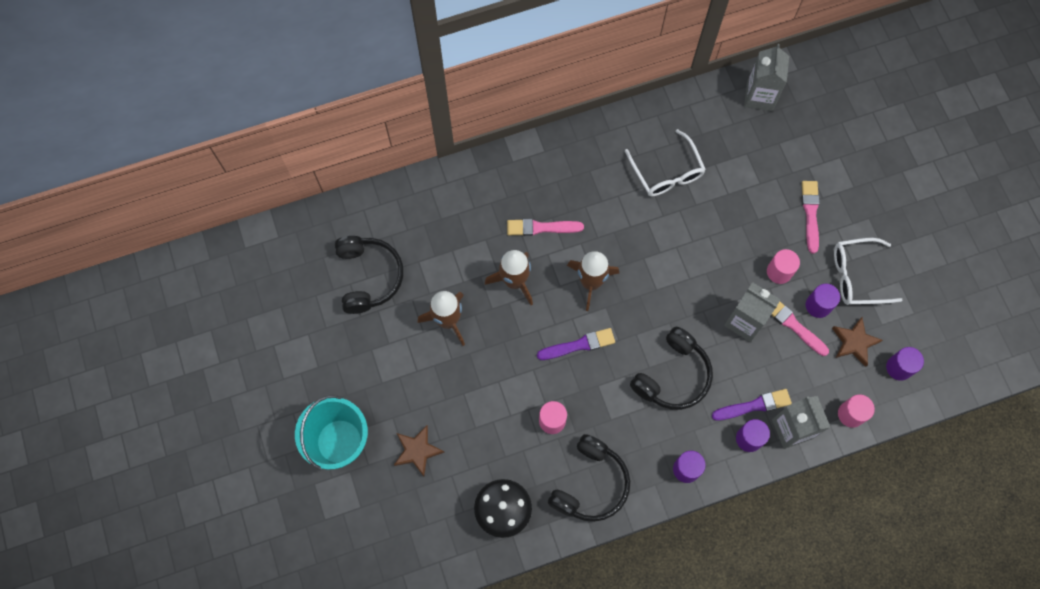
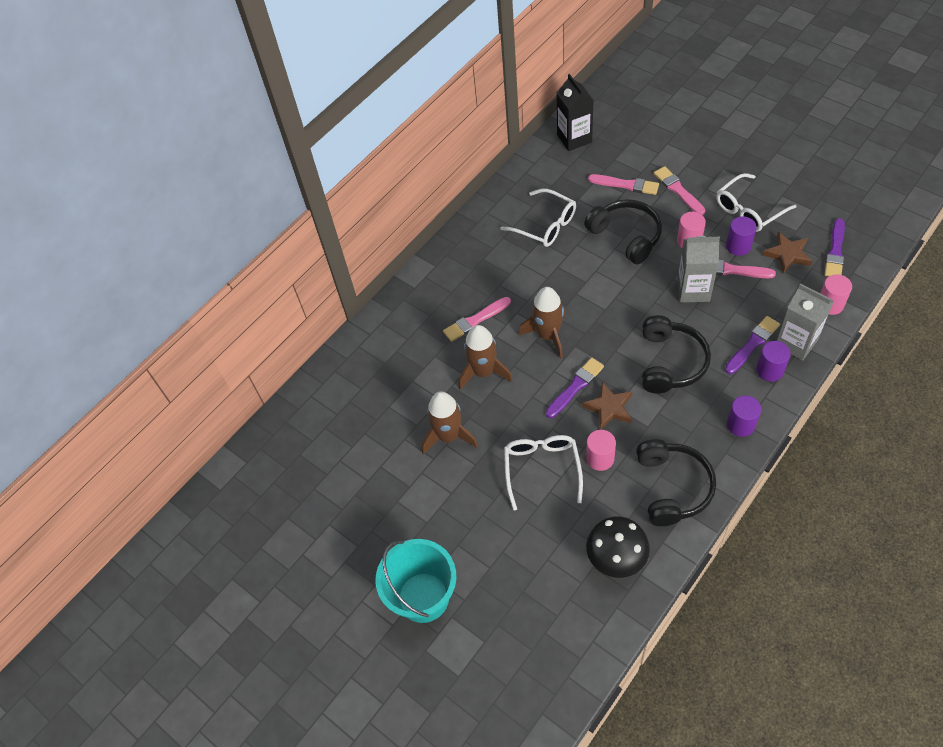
camera: 25 degrees left, 15 degrees down
(368, 277) = (352, 445): black headphones -> black headphones (626, 236)
(417, 451) = (501, 558): brown star -> brown star (609, 408)
(500, 399) = (542, 469): none -> white glasses
(759, 96) = (574, 138): grey carton -> black carton
(768, 177) = (626, 185): none -> pink brush
(899, 367) = (835, 251): purple cylinder -> purple brush

